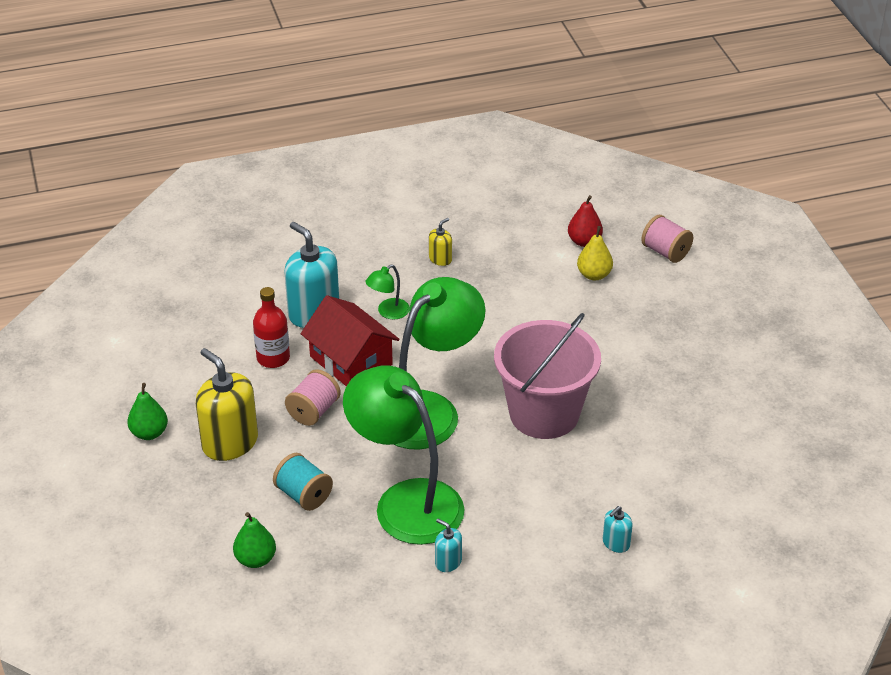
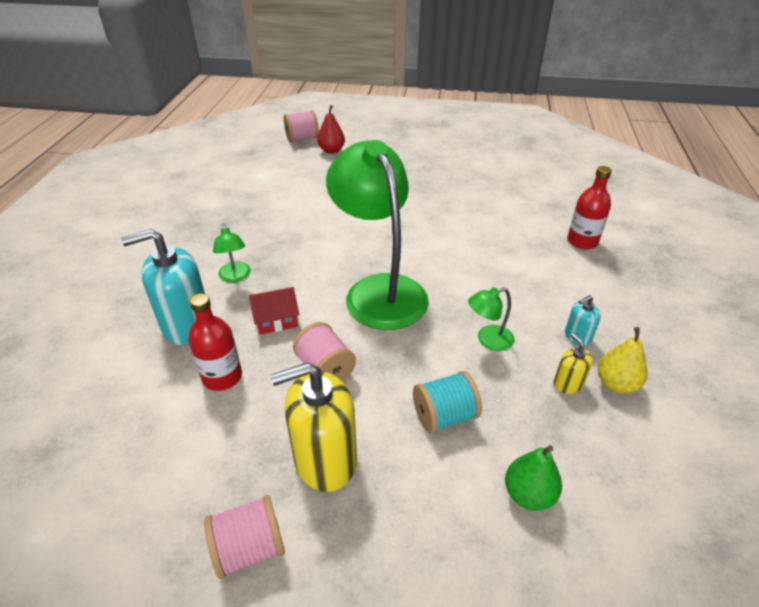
camera: 65 degrees left, 0 degrees up
(149, 433) = (249, 548): green pear -> pink spool
(351, 360) = (276, 319): red house -> red house, size x0.56
(406, 501) = (488, 340): green lamp -> green lamp, size x0.41
(440, 259) = (201, 229): yellow soap dispenser -> yellow soap dispenser (568, 384)
(544, 414) = (425, 232): pink bucket -> none
(584, 241) = (257, 163): red pear -> red pear (331, 150)
(594, 275) = (296, 169): yellow pear -> yellow pear (616, 384)
(616, 543) = (582, 241): turquoise soap dispenser -> red bottle

